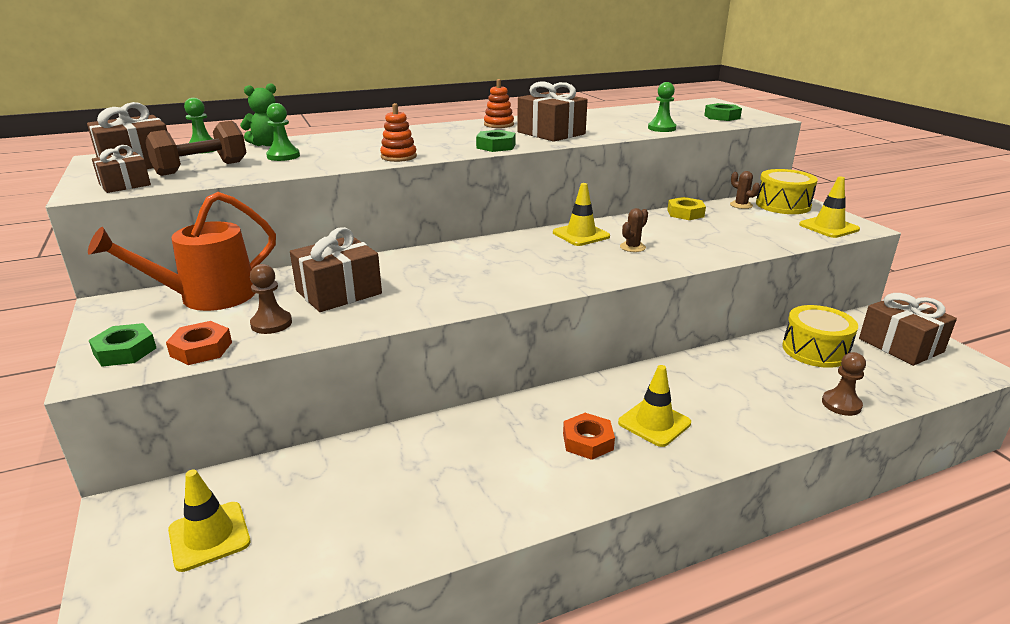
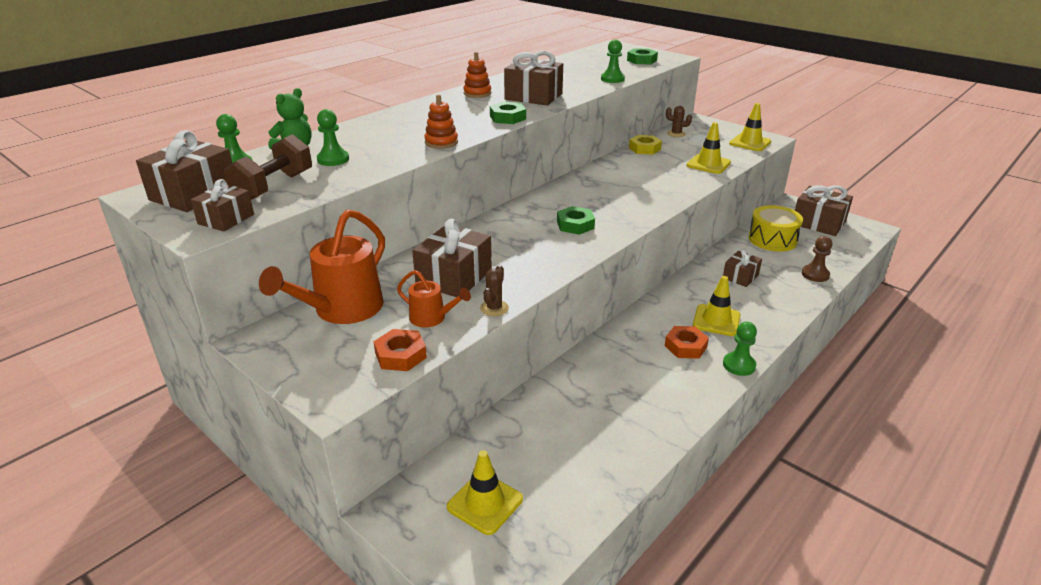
camera: 25 degrees left, 5 degrees up
(125, 351) = (333, 376): green nut -> green nut (575, 225)
(271, 324) = (432, 318): brown pawn -> orange watering can
(581, 235) = (588, 183): yellow traffic cone -> yellow traffic cone (708, 164)
(632, 247) = (637, 186): brown cactus -> brown cactus (494, 308)
(635, 483) = (739, 365): none -> green pawn
(732, 382) = (740, 276): none -> brown gift
(783, 205) = (704, 129): yellow drum -> none

